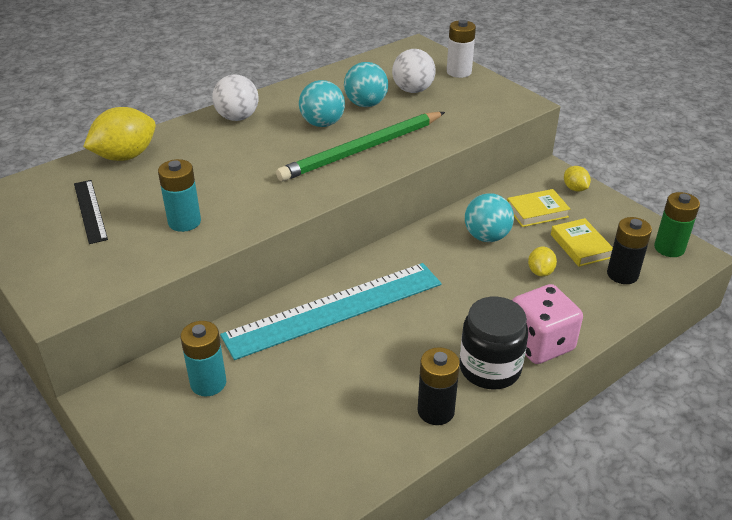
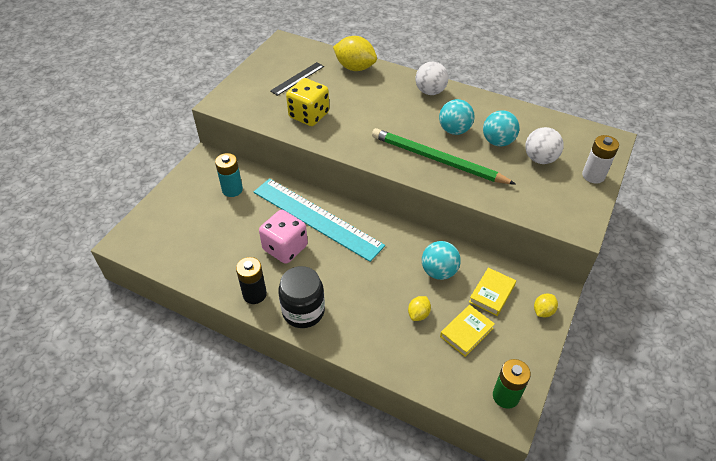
camera: 65 degrees right, 10 degrees up
(184, 222) = (309, 115): turquoise battery -> yellow dice
(537, 212) = (492, 294): yellow book -> yellow book turned 75 degrees clockwise
(540, 272) = (418, 314): yellow lemon -> yellow lemon turned 45 degrees counterclockwise
(540, 343) = (341, 332): pink dice -> pink dice (285, 248)
(622, 274) = (448, 368): black battery -> none

